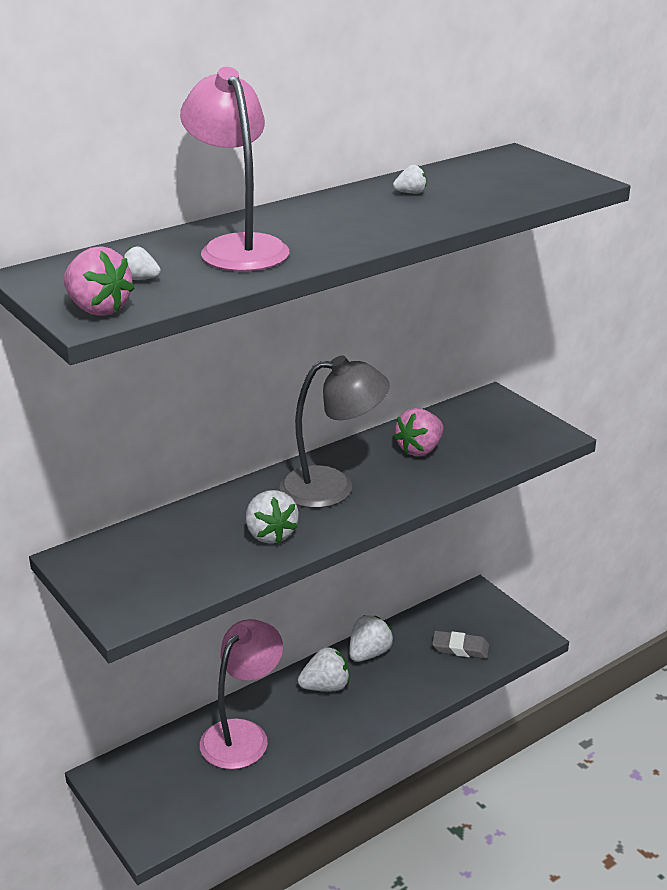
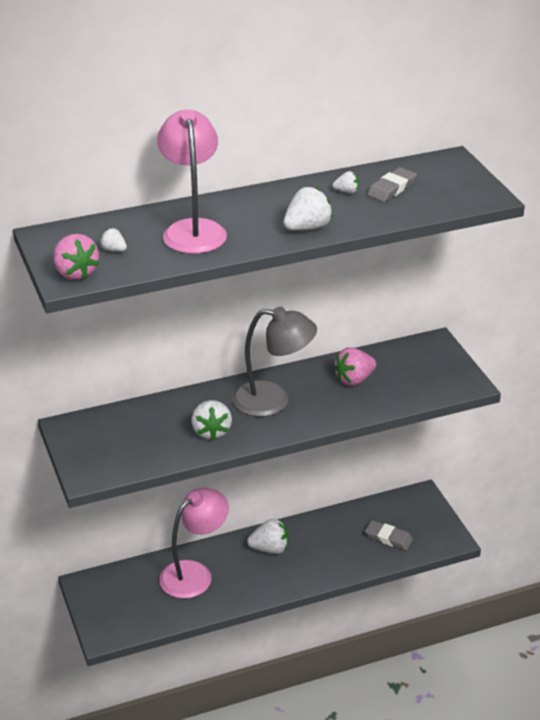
camera: 15 degrees right, 5 degrees up
(369, 653) = (313, 529): white strawberry -> white strawberry (307, 228)
(463, 185) = (391, 188): none -> grey eraser

